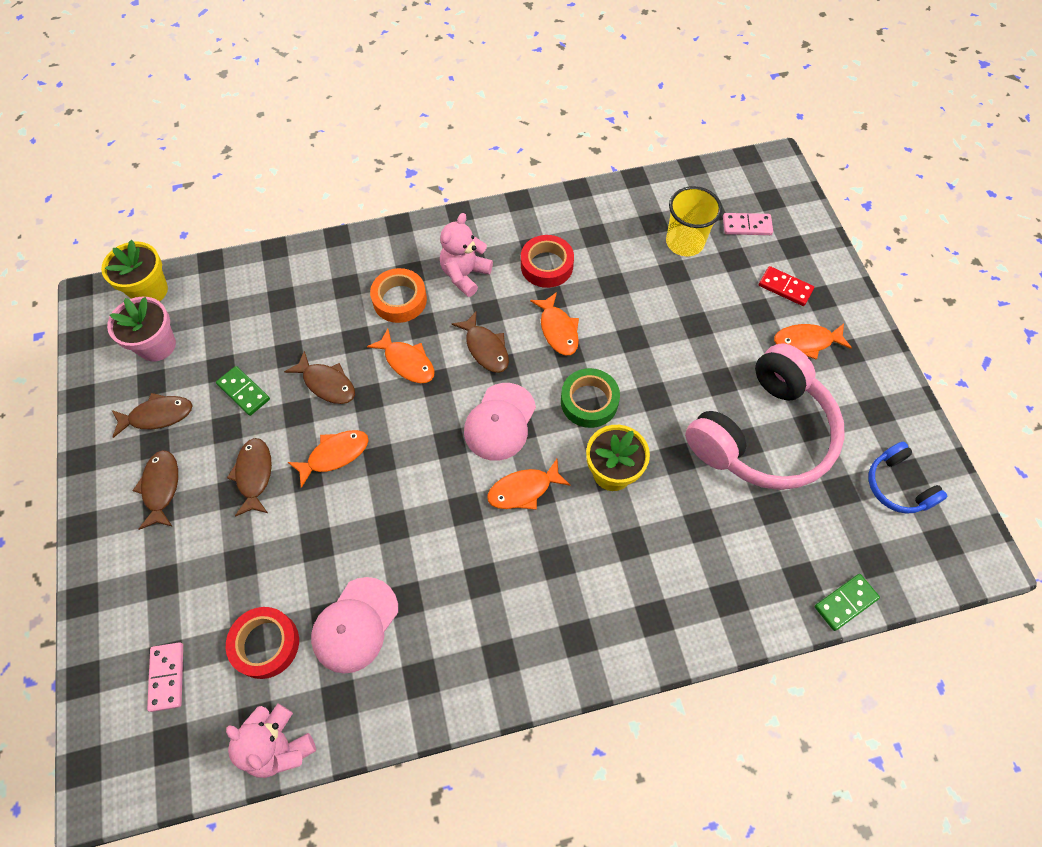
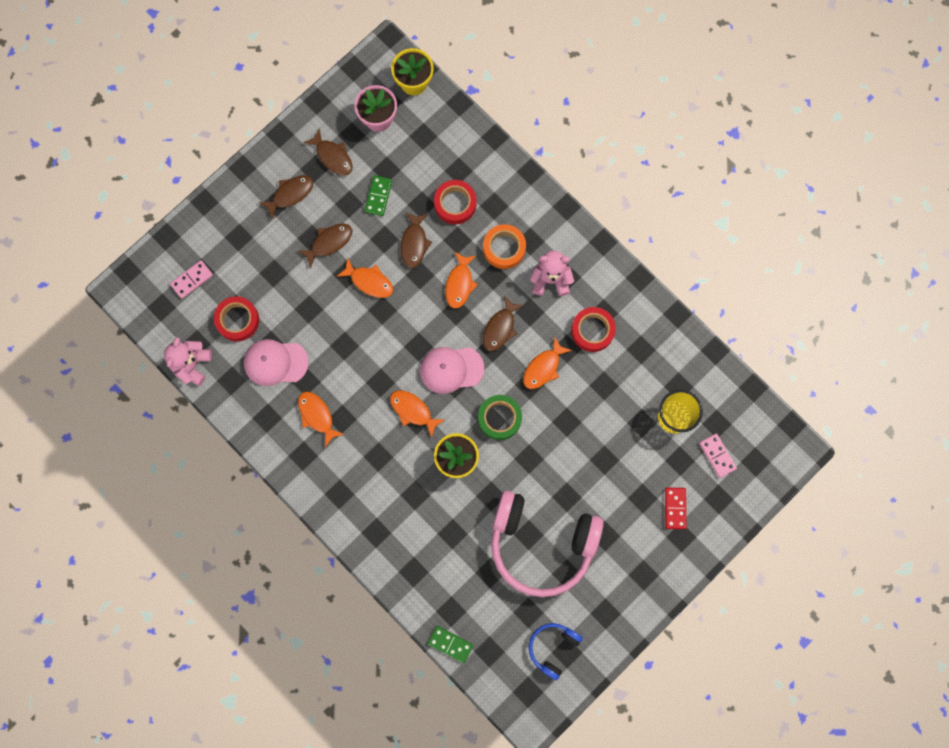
camera: 60 degrees right, 15 degrees up
(315, 320) = (455, 204): none -> red tape
(806, 342) = (635, 543): orange fish -> orange fish (317, 416)

